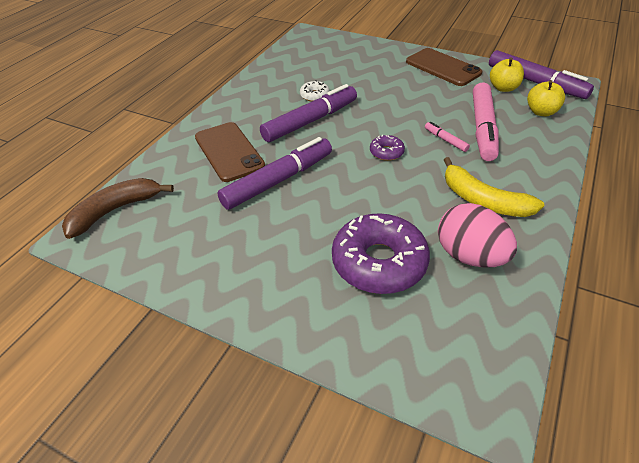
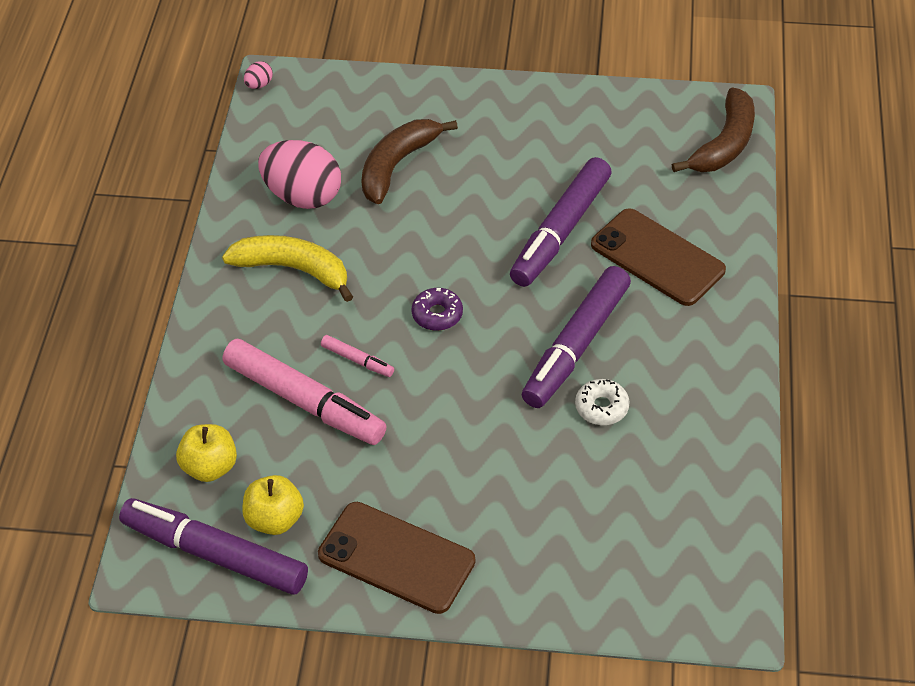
camera: 160 degrees right, 5 degrees up
(379, 262) = (397, 165): purple donut -> brown banana
(482, 128) = (304, 401): pink marker -> pink marker turned 135 degrees clockwise
(509, 407) = (259, 85): none -> pink egg

